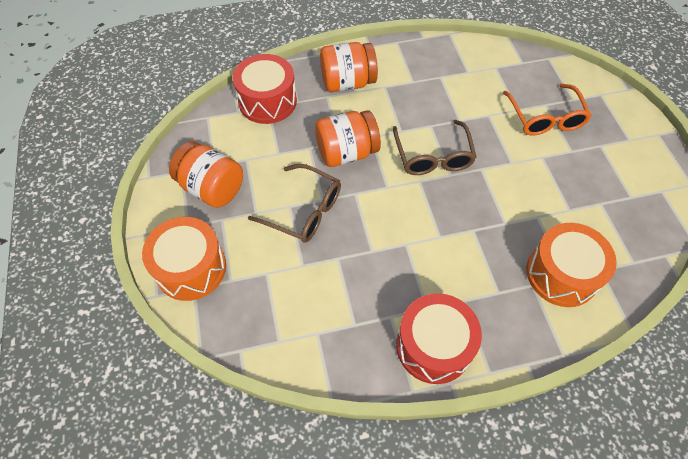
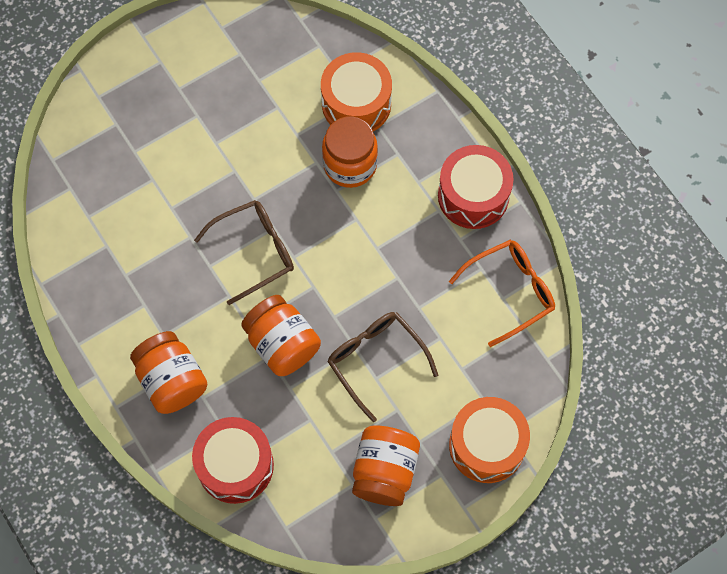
camera: 110 degrees left, 10 degrees up
(304, 211) = (376, 360): brown glasses -> brown glasses turned 45 degrees counterclockwise
(496, 248) = (350, 165): none -> orange jar
(545, 118) = (156, 148): orange glasses -> orange glasses (510, 291)

